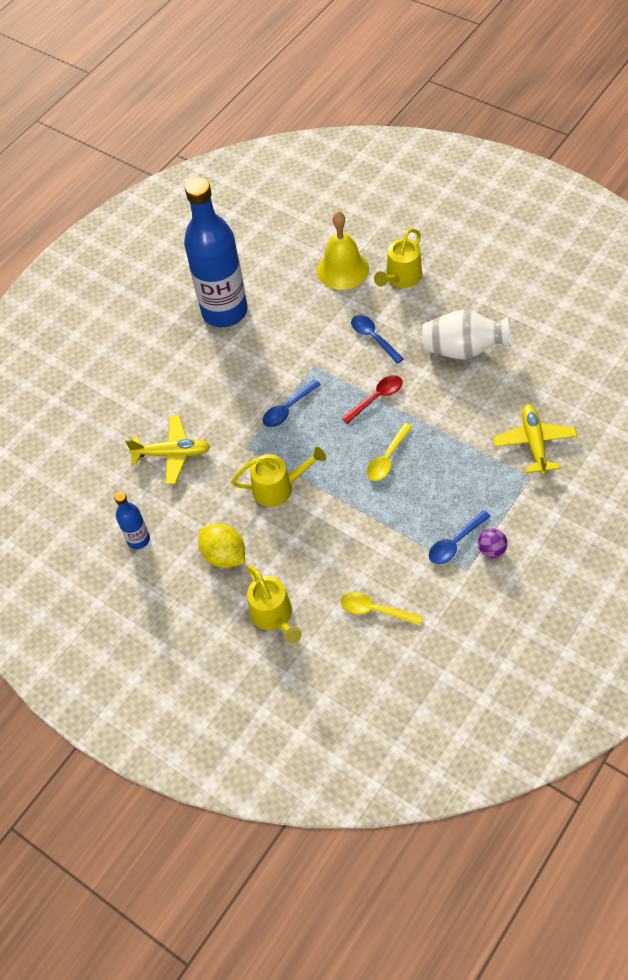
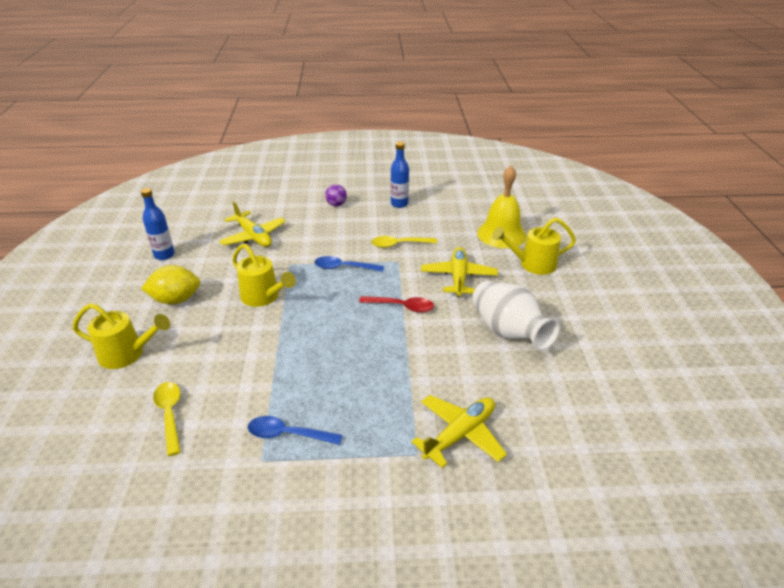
camera: 45 degrees right, 20 degrees down
(224, 311) = (399, 204): blue bottle -> blue bottle, size x0.45
(224, 555) = (176, 300): yellow lemon -> yellow lemon turned 75 degrees clockwise
(274, 617) = (128, 354): yellow watering can -> yellow watering can turned 105 degrees counterclockwise
(373, 338) = (458, 277): blue spoon -> yellow plane
(387, 458) = (346, 342): yellow spoon -> yellow spoon (399, 244)
(491, 550) = (300, 468): purple ball -> purple ball (336, 204)

